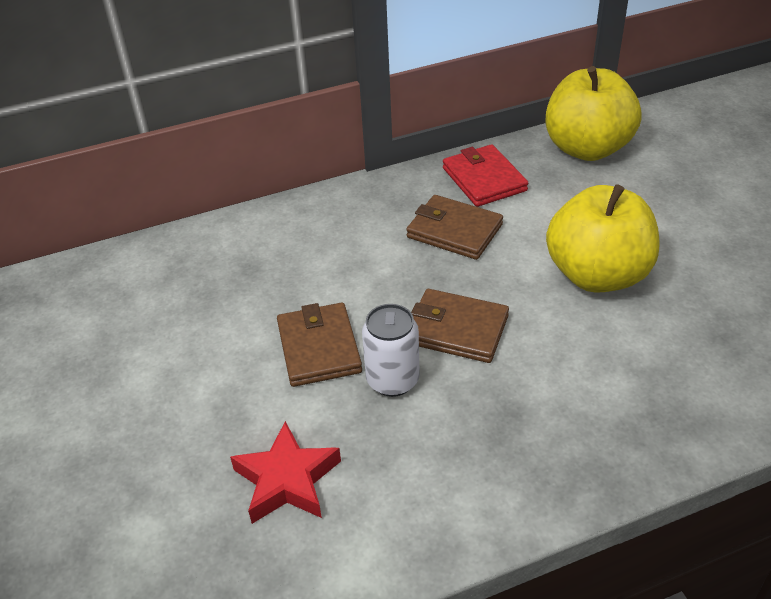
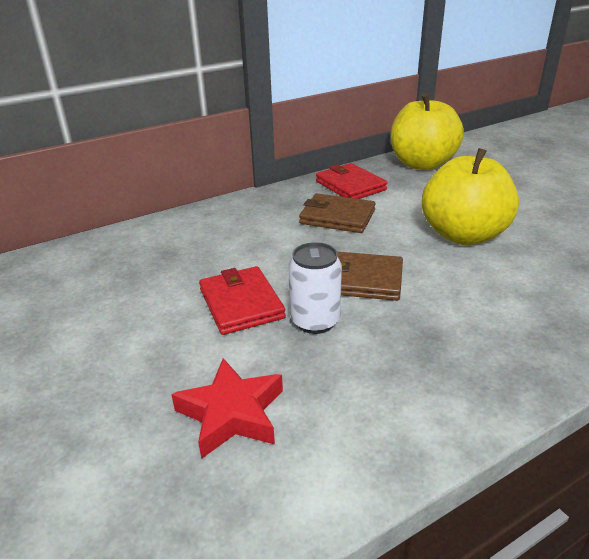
camera: 10 degrees left, 10 degrees down
(319, 348) = (241, 304): brown wallet -> red wallet

